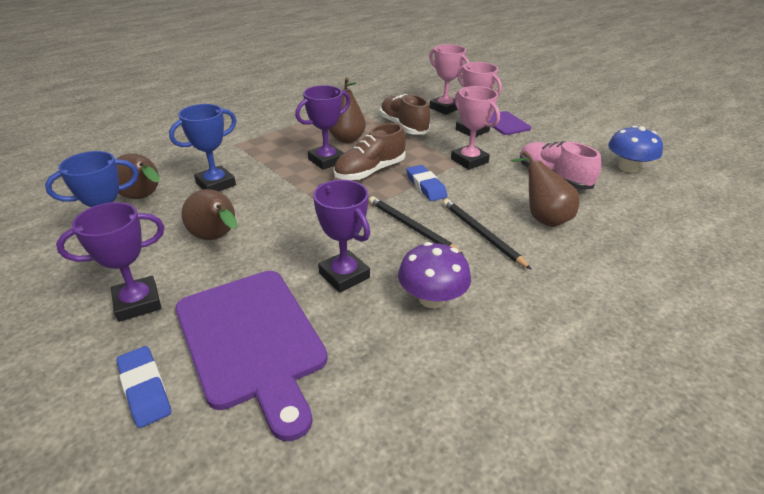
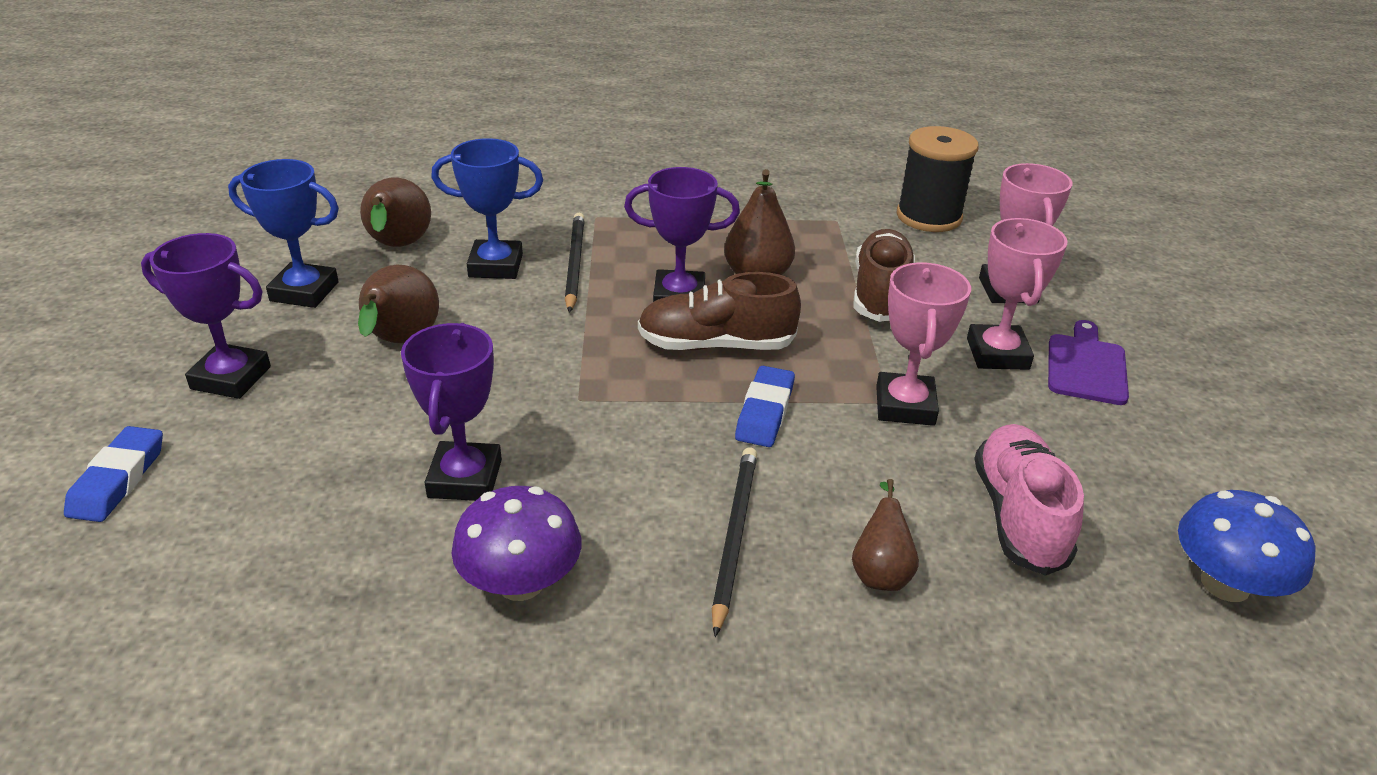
camera: 40 degrees right, 0 degrees up
(251, 340) = (265, 494): purple cutting board -> none
(380, 93) = (929, 217): none -> black spool
(411, 227) = (647, 463): black pencil -> black pencil (574, 264)
(542, 218) = (880, 572): brown pear -> brown pear, size x0.65

